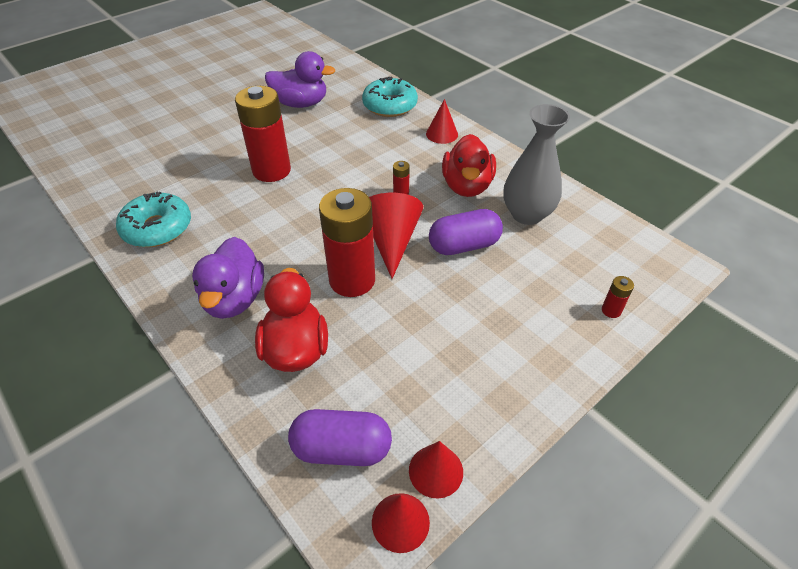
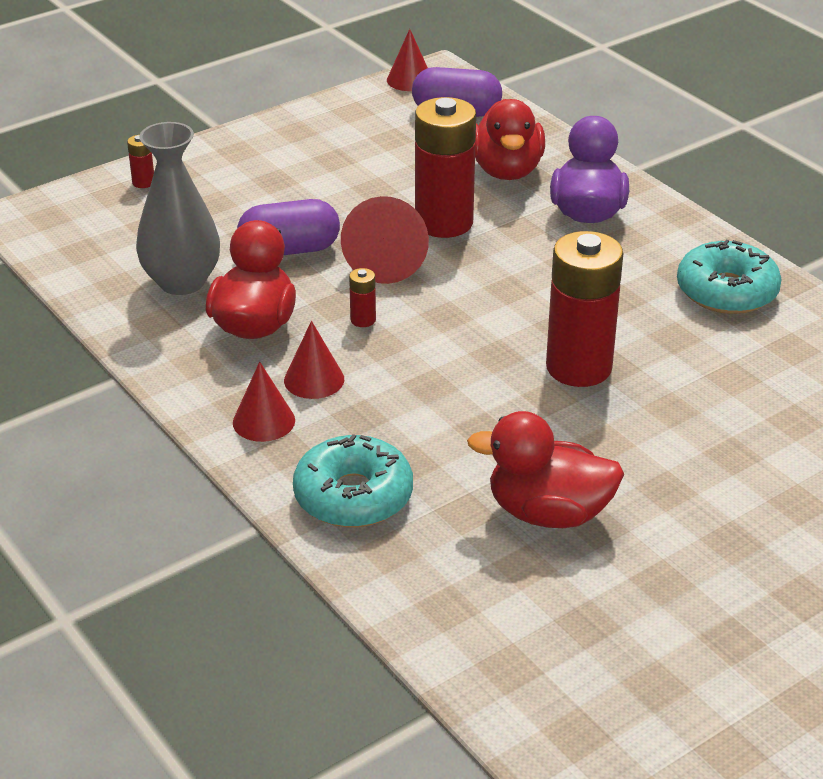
camera: 175 degrees left, 10 degrees down
(301, 104) = (548, 513): purple duck -> red duck
(436, 471) = (375, 99): red cone -> red cone (314, 379)

